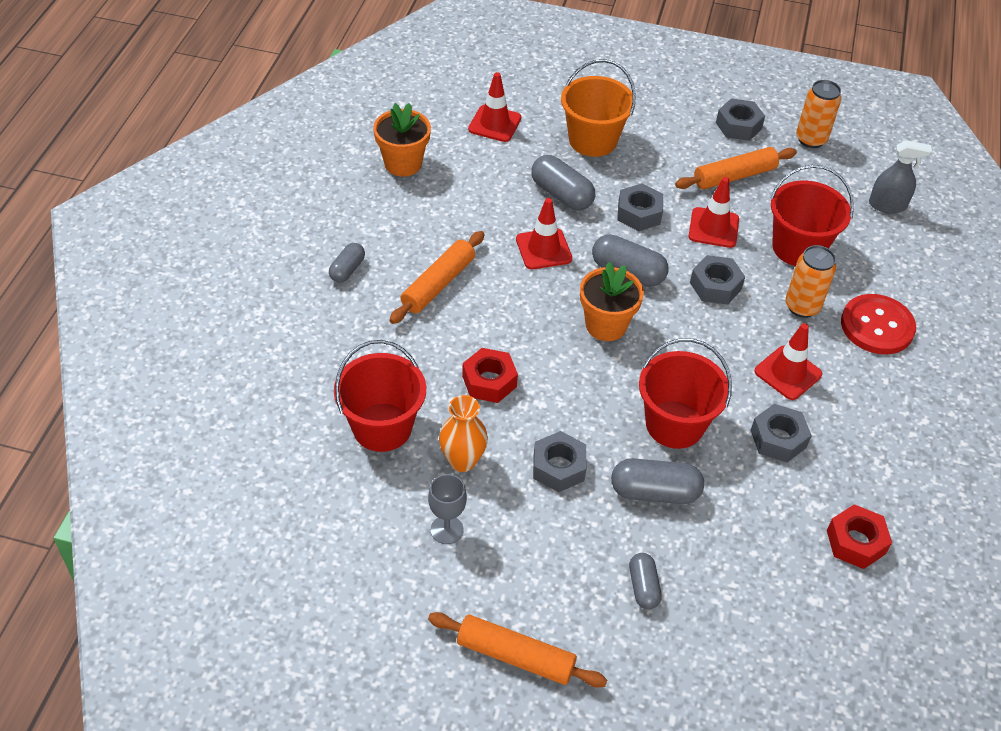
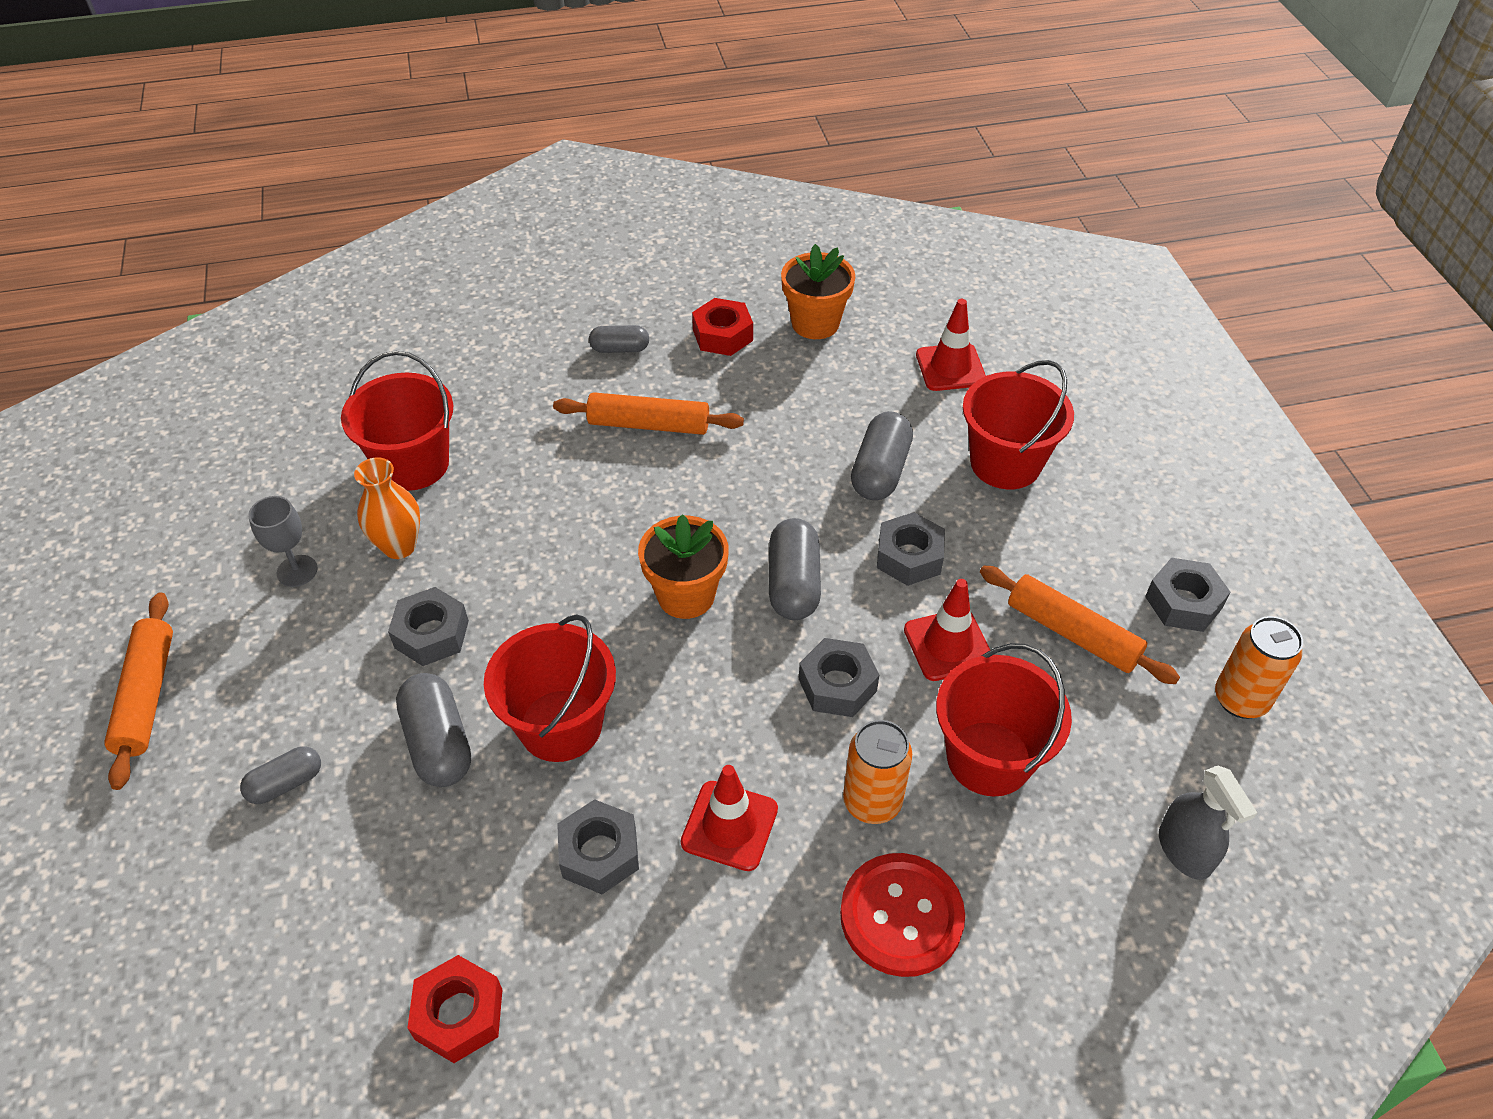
camera: 65 degrees right, 0 degrees up
(489, 381) = (528, 523): red nut -> red nut (722, 335)
(543, 249) = (772, 490): red traffic cone -> none
(592, 140) = (1005, 463): orange bucket -> red bucket

